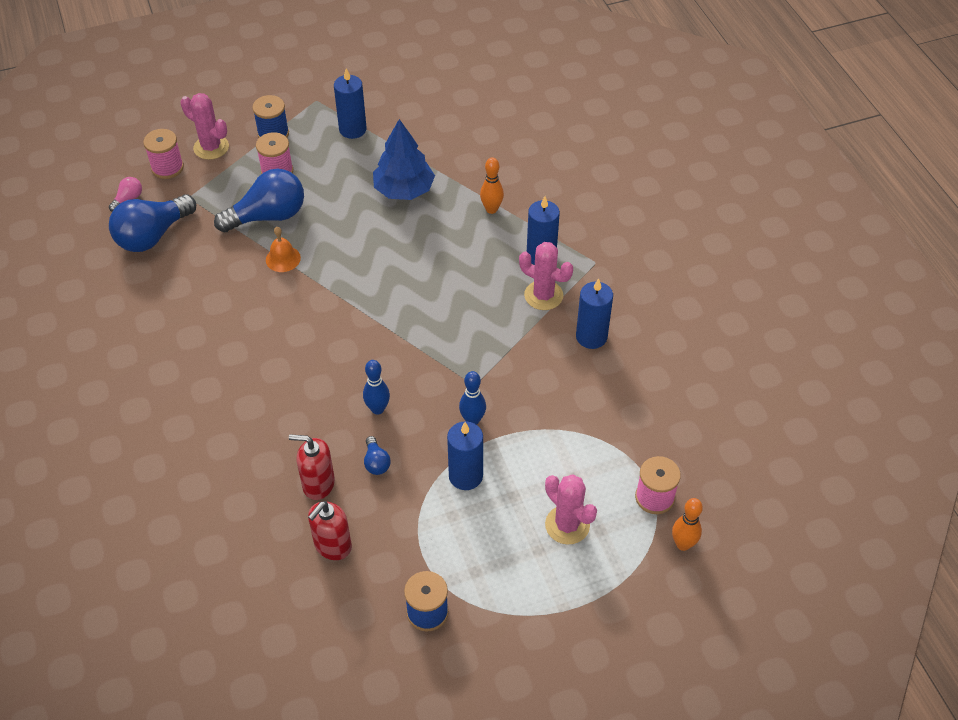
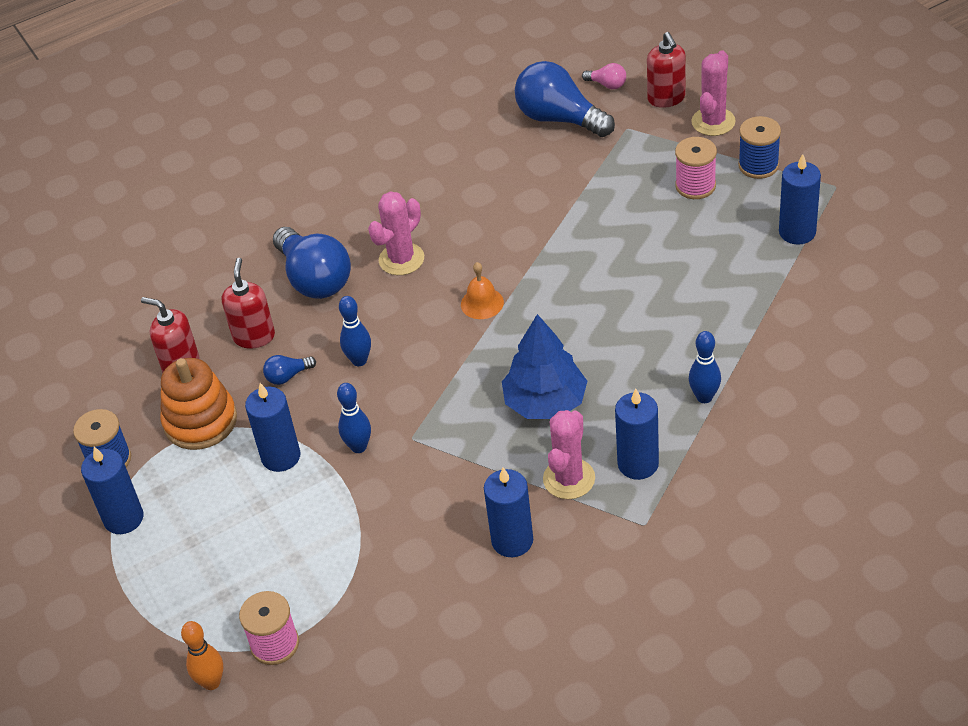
camera: 85 degrees right, 5 degrees down
(167, 168) = (666, 98): pink spool -> red soap dispenser
(268, 216) = (619, 198): blue light bulb -> blue light bulb (314, 279)
(283, 259) = (557, 228): orange bell -> orange bell (482, 303)
(404, 190) = (707, 305): blue tree -> blue tree (545, 402)
(406, 534) = (200, 421): none -> orange stacking toy
(491, 209) = (704, 397): orange bowling pin -> blue bowling pin
(499, 602) = (123, 518): none -> blue candle
(567, 525) = (226, 562): pink cactus -> pink cactus (401, 259)

